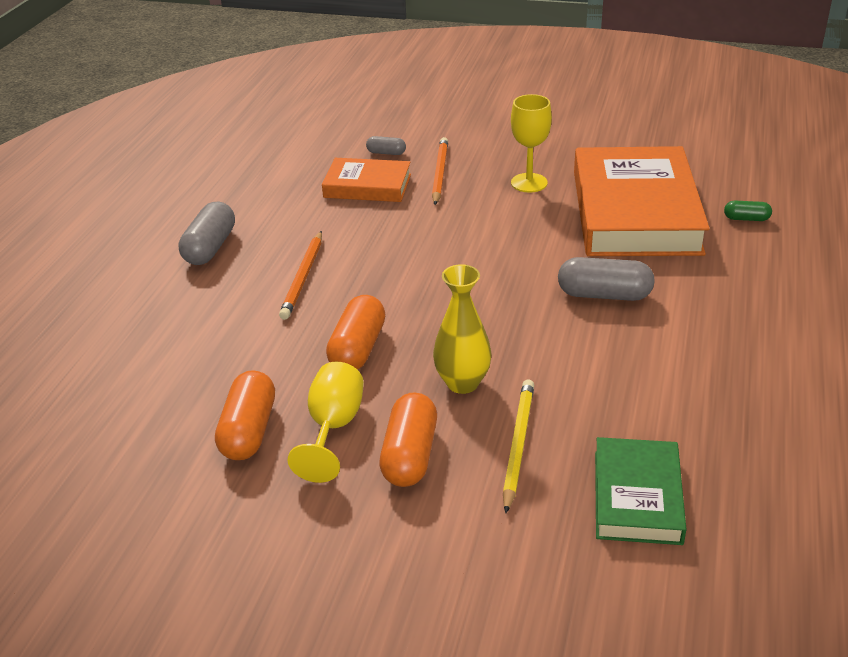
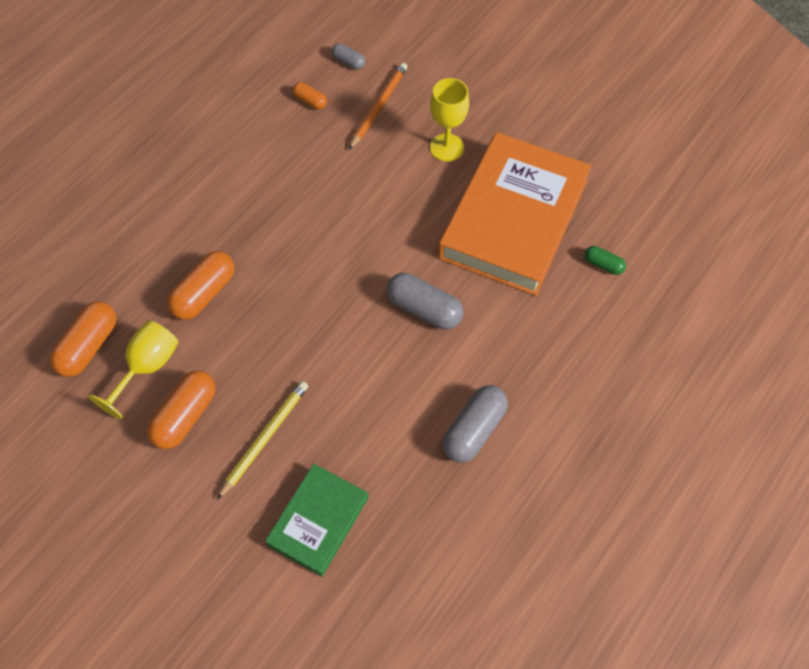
camera: 20 degrees right, 25 degrees up
(210, 247) = (150, 133): grey capsule -> grey capsule (474, 430)
(303, 277) = (203, 197): orange pencil -> none
(367, 186) = (310, 101): orange book -> orange capsule
(462, 383) = (260, 361): yellow vase -> none

